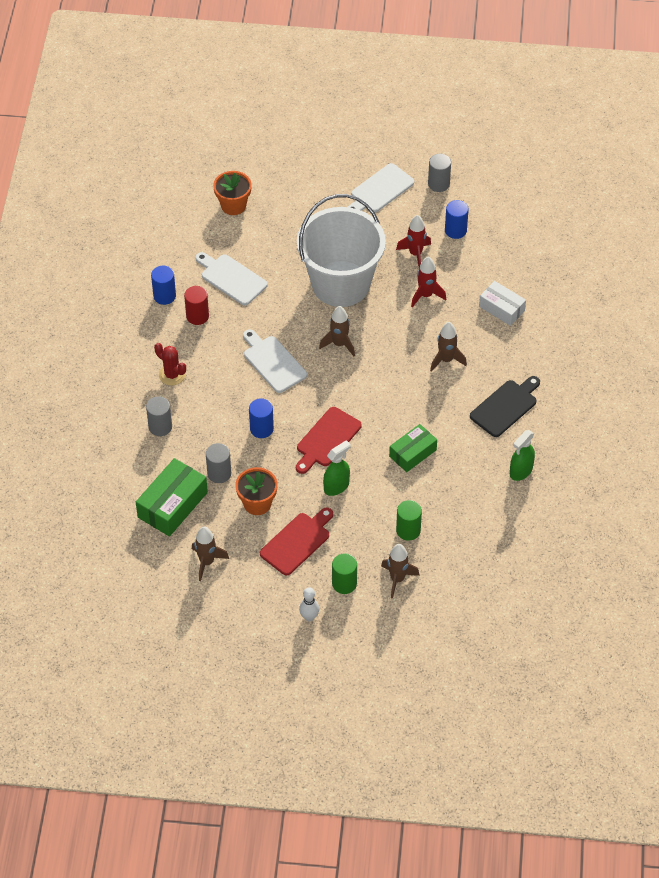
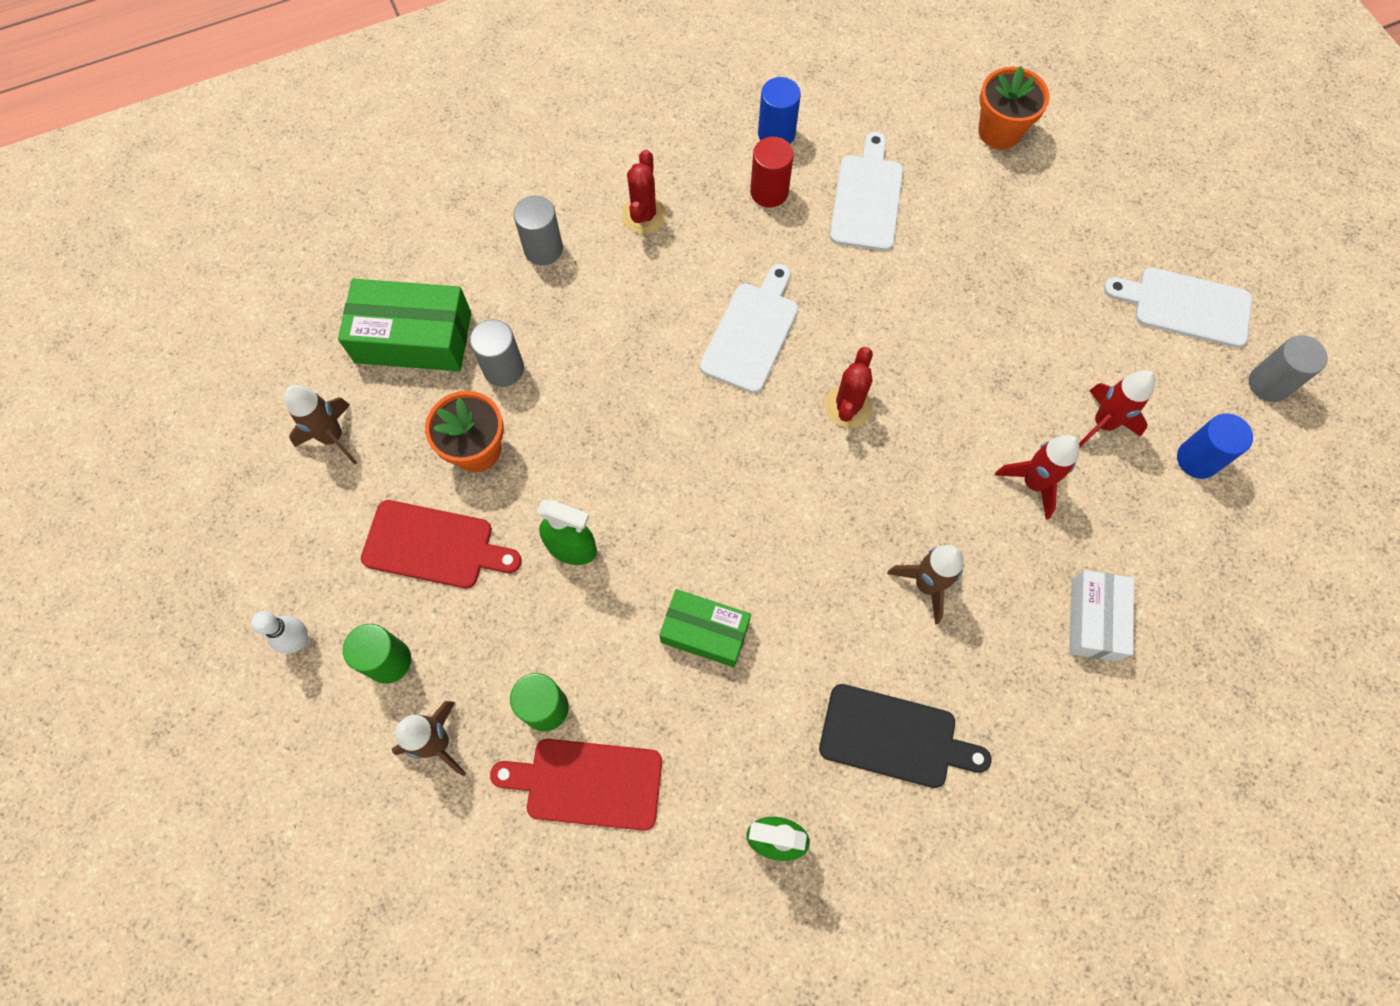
camera: 60 degrees right, 15 degrees up
(261, 429) = (619, 382): blue cylinder -> none
(327, 439) = (654, 485): red cutting board -> red cutting board (587, 783)
(339, 344) = (848, 406): brown rocket -> red cactus
(341, 284) = (964, 347): white bucket -> none

